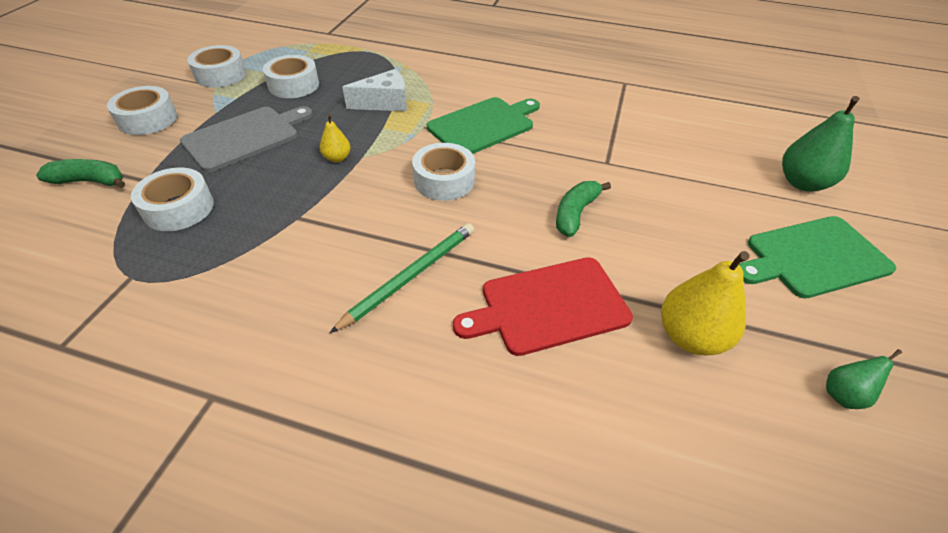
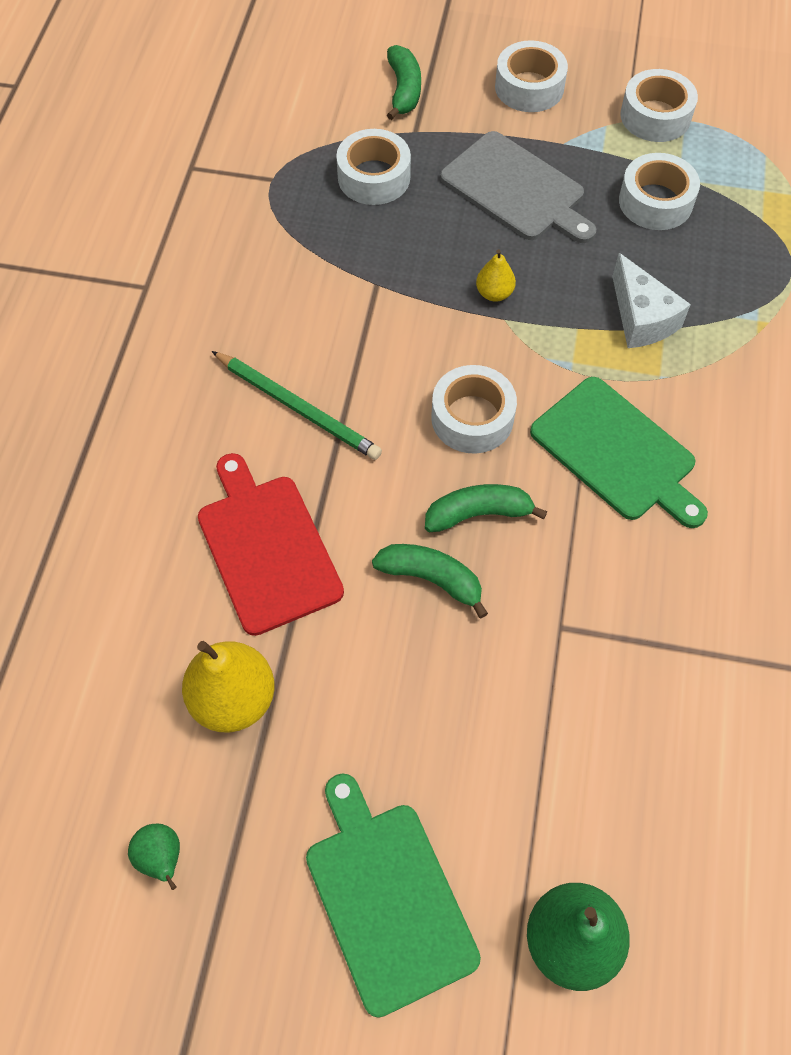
camera: 85 degrees right, 15 degrees up
(524, 186) = (478, 514): none -> green banana

